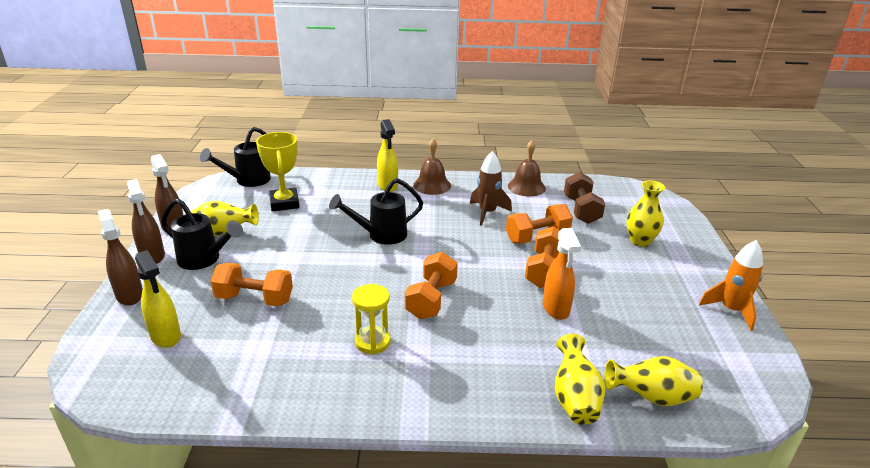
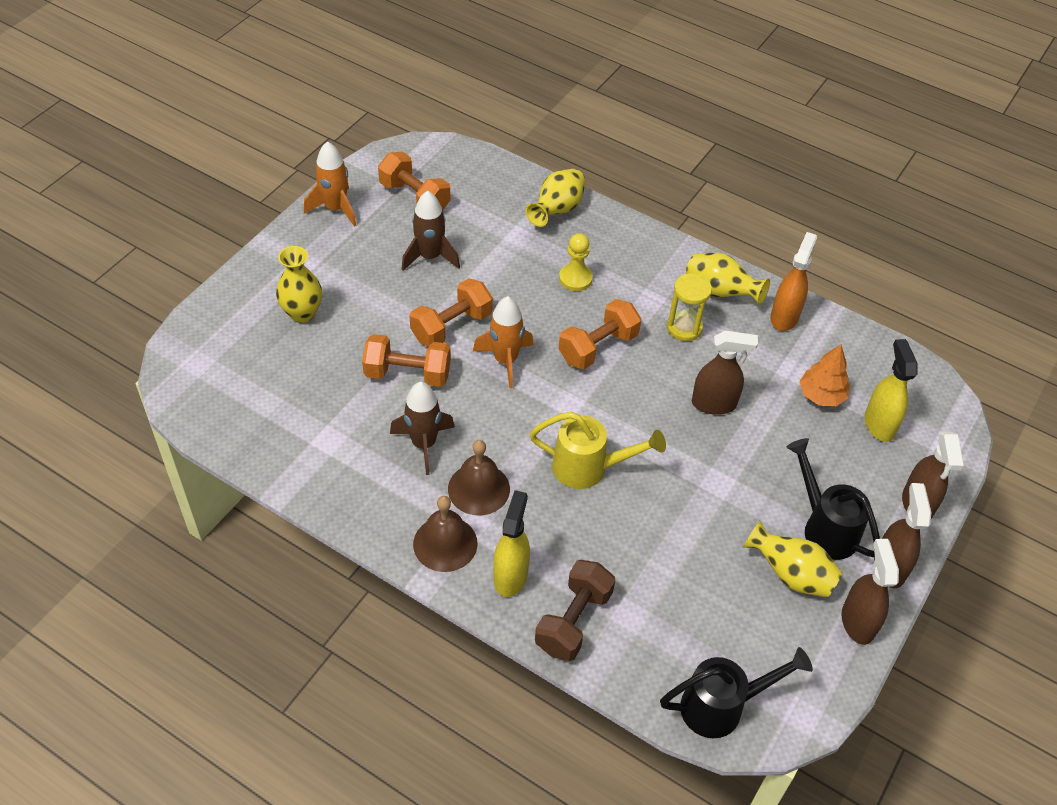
camera: 150 degrees left, 20 degrees up
(225, 338) = (821, 395): none -> orange tree
(254, 299) = (779, 433): orange dumbbell -> orange dumbbell (414, 197)
(284, 203) = (685, 606): yellow trophy -> none
(316, 298) = (714, 404): none -> brown spray bottle
(380, 235) = (589, 468): black watering can -> yellow watering can
(487, 266) = (505, 360): none -> orange rocket
(495, 341) = (575, 278): none -> yellow pawn
(526, 187) = (318, 470): brown bell -> brown bell (479, 489)
(556, 308) = (488, 282): orange spray bottle -> orange spray bottle (784, 317)
(581, 210) = (303, 390): brown dumbbell -> brown dumbbell (573, 621)
(618, 307) = (430, 257): none -> brown rocket
(651, 397) = (499, 186): yellow vase -> yellow vase (720, 292)

